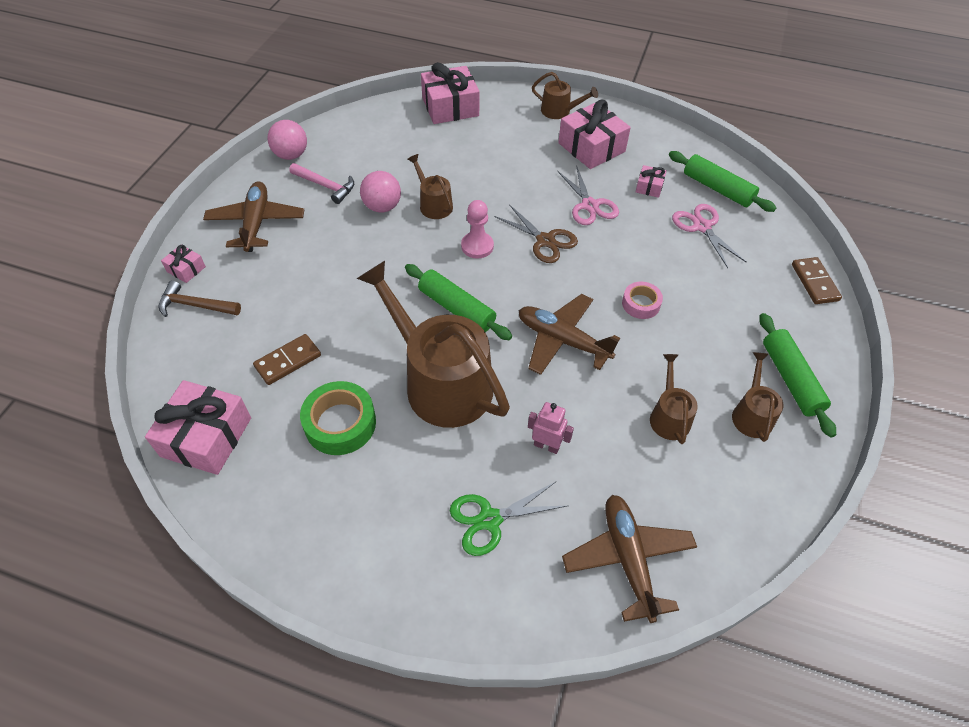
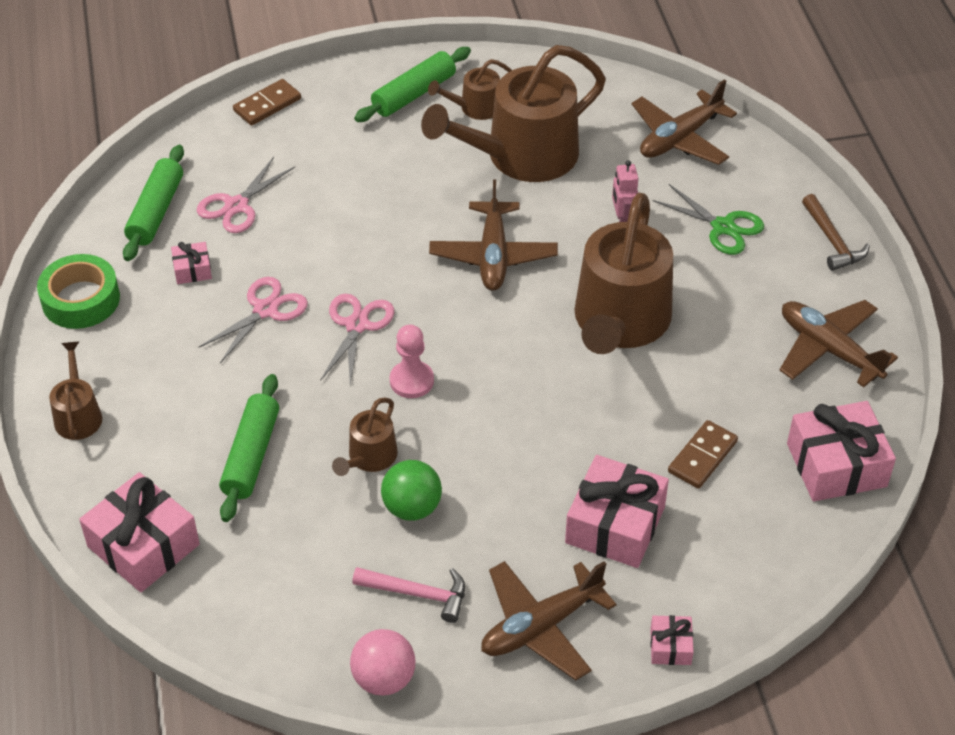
camera: 120 degrees left, 5 degrees down
(195, 305) = (709, 594): brown hammer -> brown hammer (832, 241)
(288, 361) = (702, 456): brown domino -> brown domino turned 75 degrees counterclockwise
(302, 509) = (829, 349): none -> brown plane
(326, 186) = (417, 594): pink hammer -> pink hammer turned 105 degrees clockwise
(340, 423) = (730, 372): green tape -> green tape (81, 299)
(382, 207) = (412, 507): pink ball -> green ball
(457, 308) = (518, 354): green rolling pin -> green rolling pin (251, 455)
(545, 241) = (357, 325): brown scissors -> pink scissors
(591, 147) = (144, 350): pink gift -> pink gift (615, 525)
(641, 304) = (396, 216): pink tape -> none
(669, 416) = (522, 156): brown watering can -> brown watering can, size x2.15

